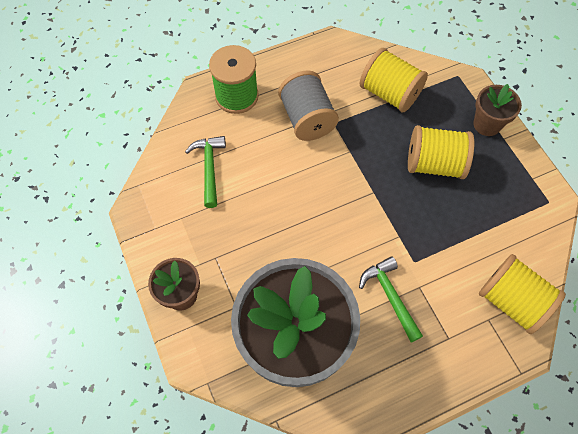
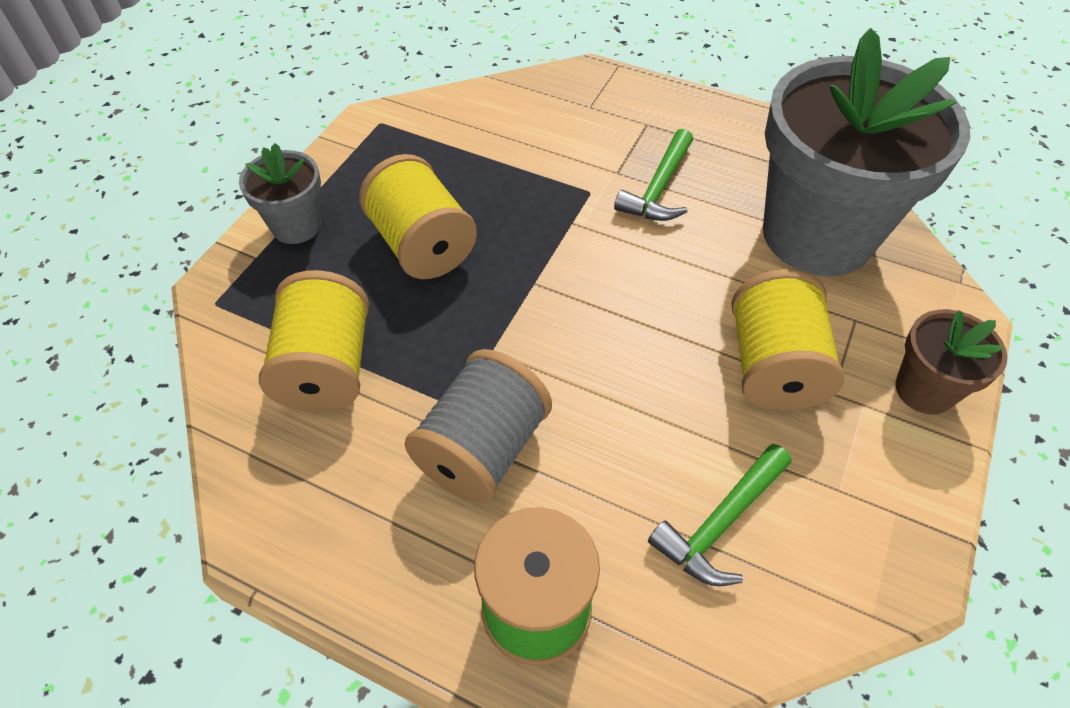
camera: 130 degrees left, 10 degrees down
(487, 124) = (296, 226): brown flower pot -> grey flower pot
(511, 301) = (548, 99): yellow spool -> yellow spool (773, 367)

